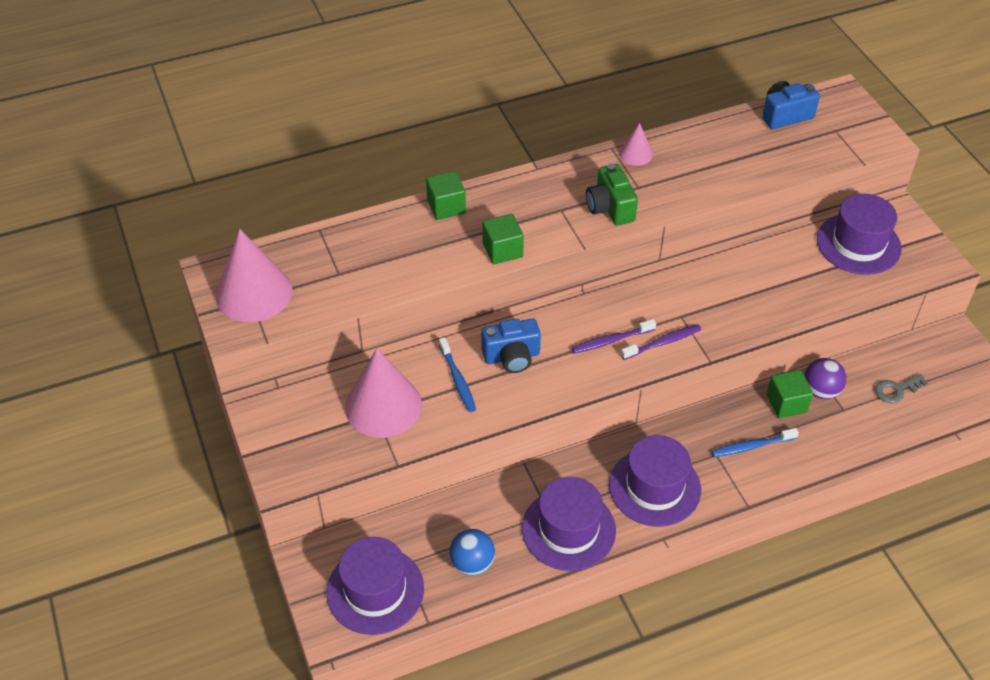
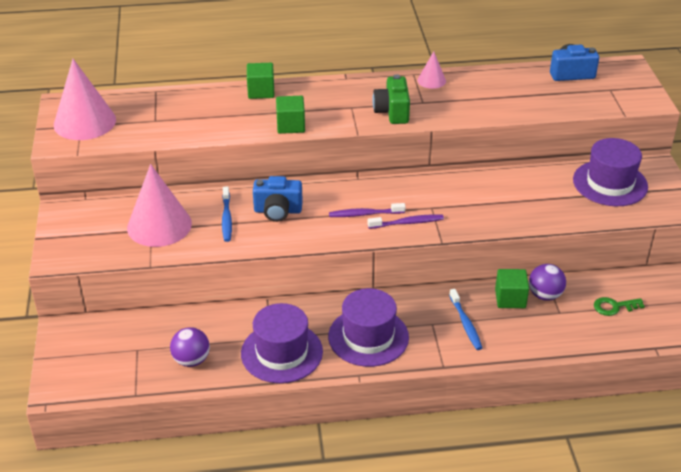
camera: 15 degrees right, 10 degrees down
(375, 590) = (105, 363): purple hat -> none
(472, 563) = (191, 360): blue ball -> purple ball
(751, 446) = (465, 324): blue toothbrush -> blue toothbrush turned 105 degrees counterclockwise
(896, 390) = (614, 307): grey key -> green key

